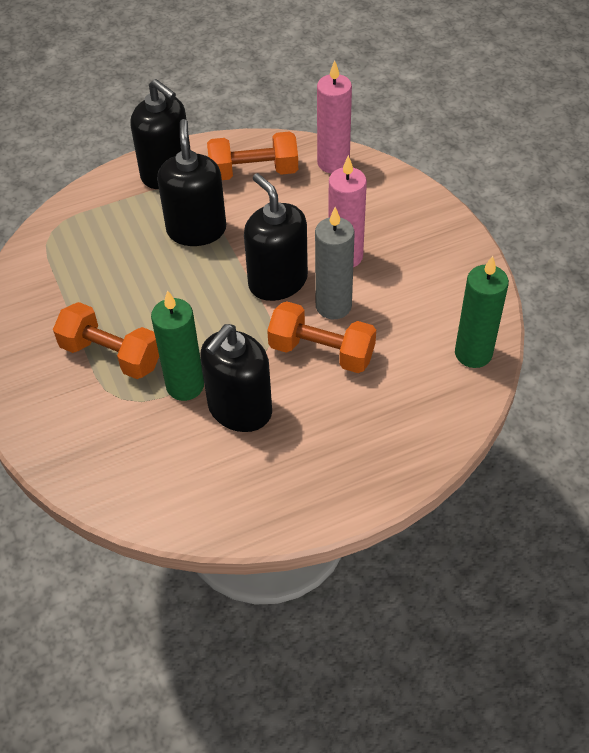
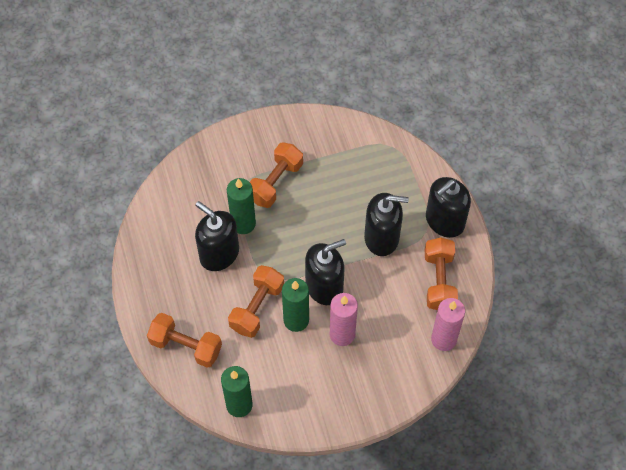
camera: 95 degrees right, 10 degrees up
(333, 306) = (296, 320): grey candle -> green candle
(399, 430) = (186, 346): none -> orange dumbbell

